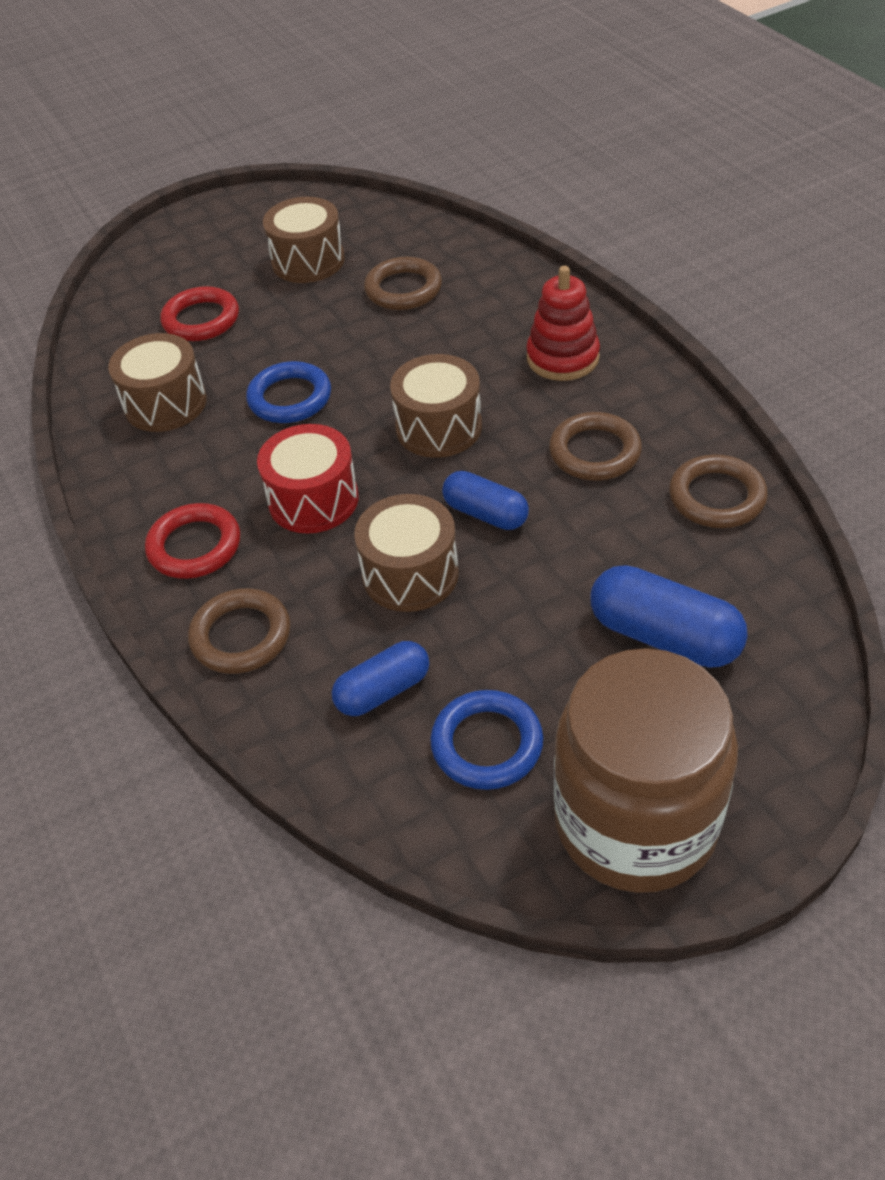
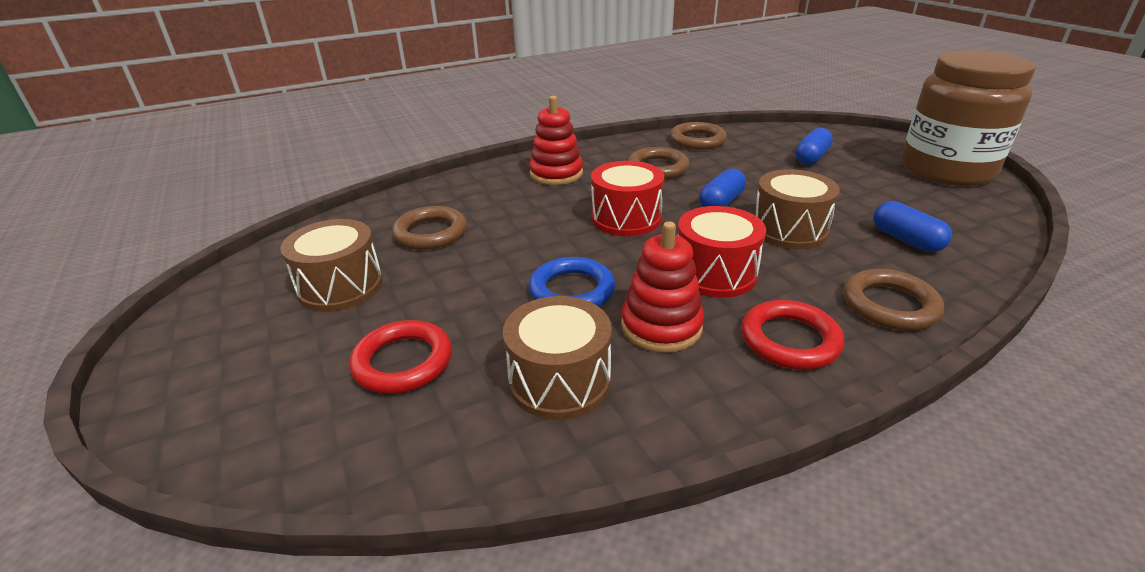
camera: 90 degrees left, 15 degrees down
(226, 459) = (661, 326): none -> red stacking toy
(439, 427) = (626, 218): brown drum -> red drum
(487, 744) = (925, 206): blue ring -> none
(664, 636) = (811, 158): blue capsule -> blue capsule, size x0.66

